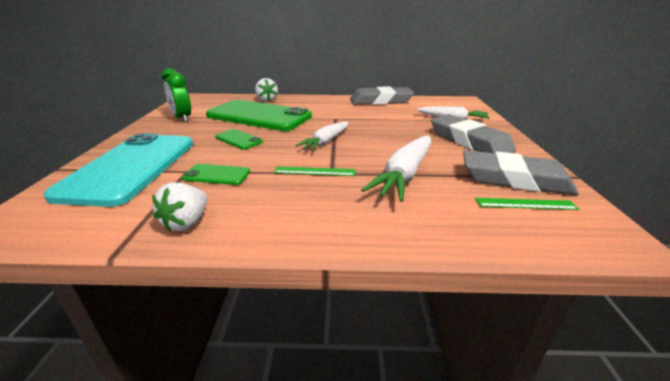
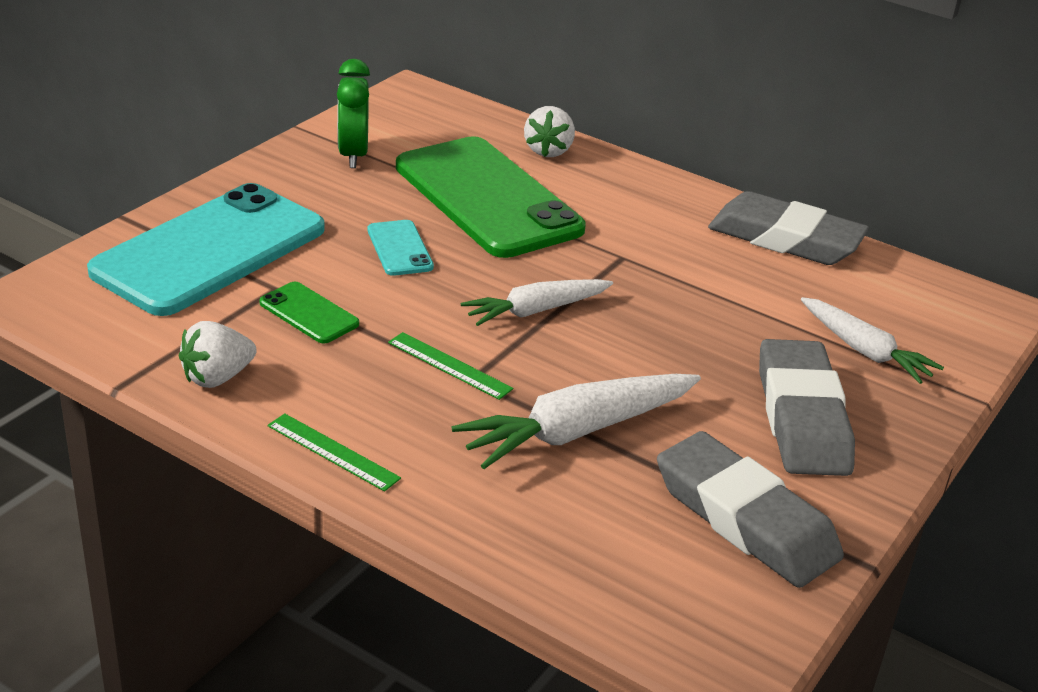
camera: 30 degrees right, 5 degrees up
(238, 139) = (400, 248): green phone -> turquoise phone
(525, 204) = (687, 559): green ruler -> green ruler (332, 452)

